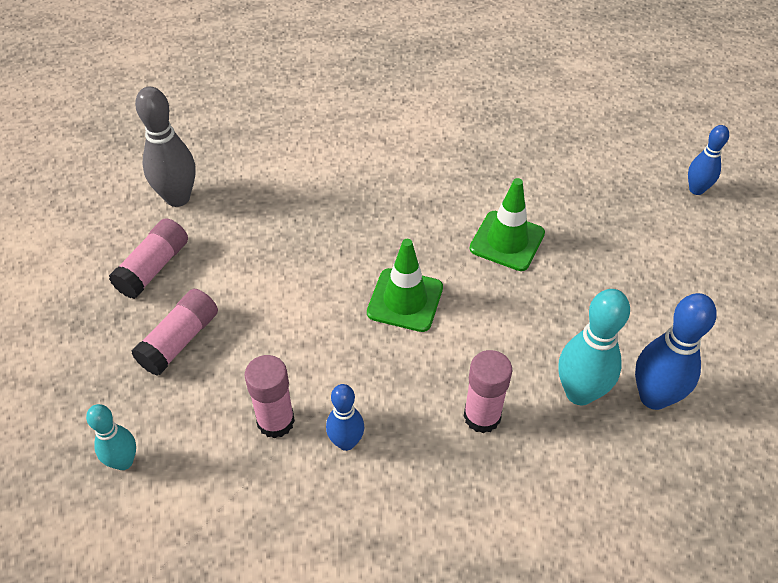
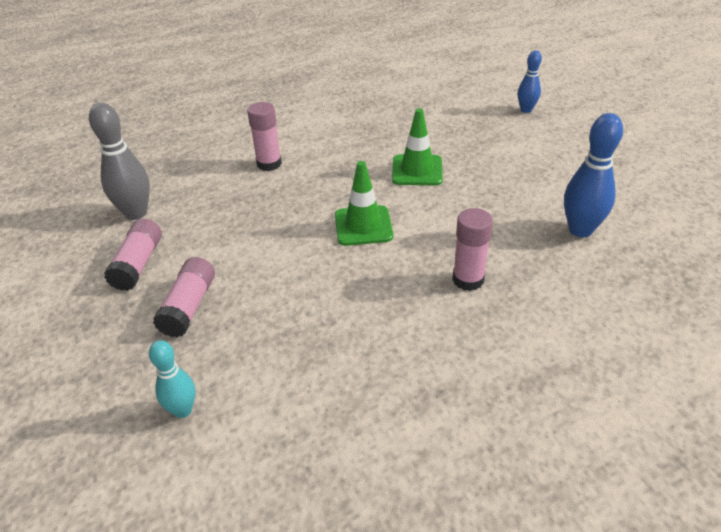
camera: 20 degrees left, 10 degrees down
(275, 421) = (305, 335): pink glue stick -> pink glue stick (269, 164)
(346, 442) = (373, 330): blue bowling pin -> none
(579, 393) = (528, 243): turquoise bowling pin -> none

